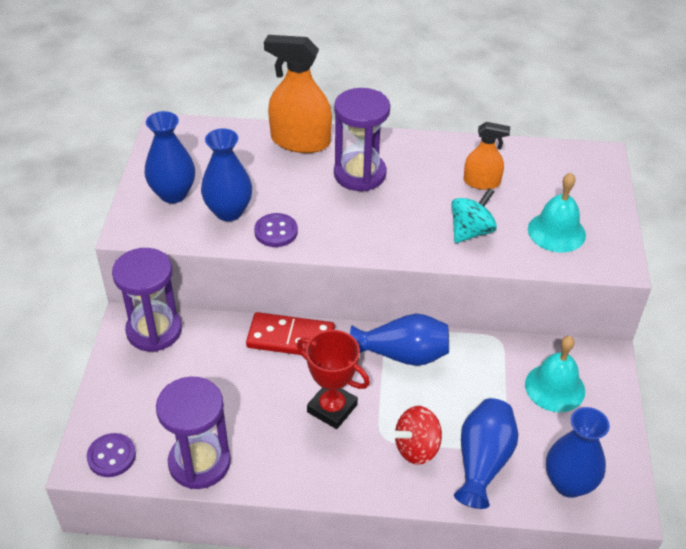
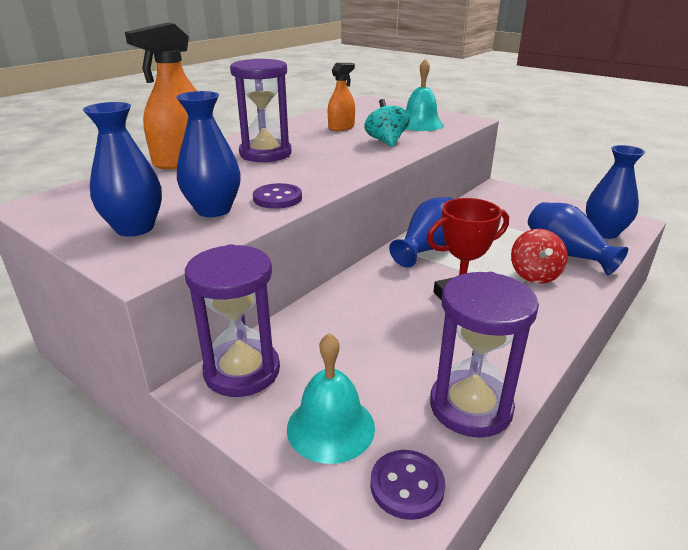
camera: 55 degrees left, 15 degrees down
(290, 338) = (353, 290): red domino -> none
(555, 387) = (511, 209): turquoise bell -> turquoise bell (330, 427)

